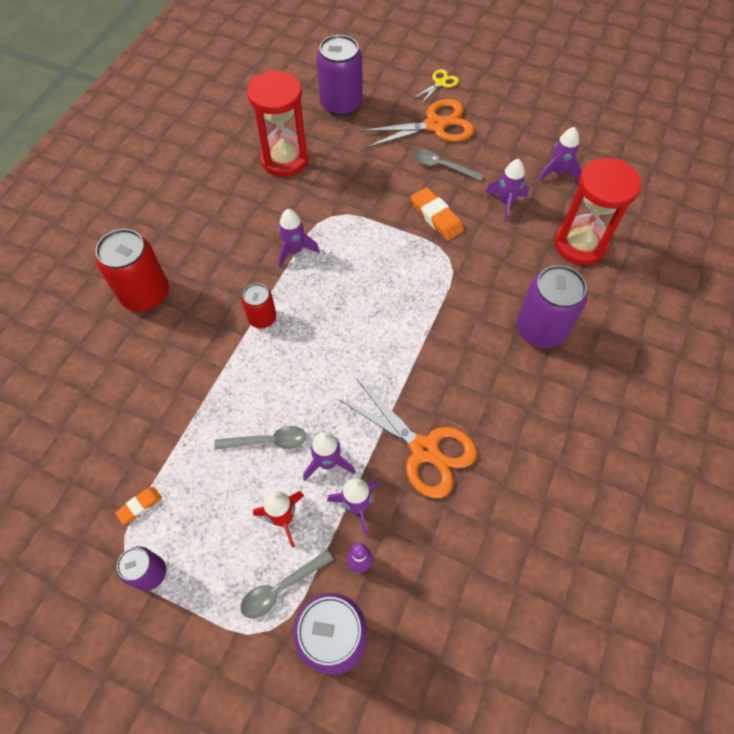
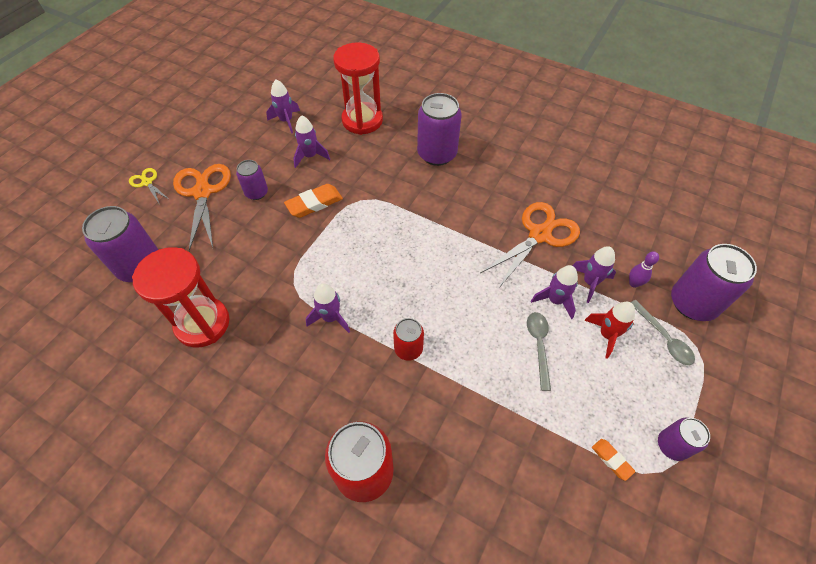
camera: 85 degrees left, 5 degrees down
(442, 166) = (256, 193): grey spoon -> purple can

